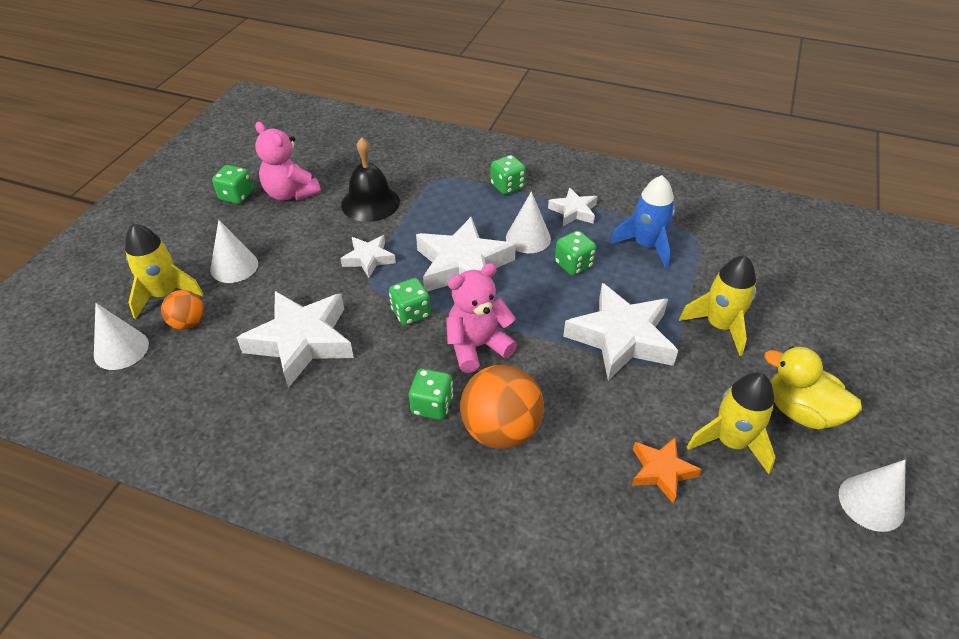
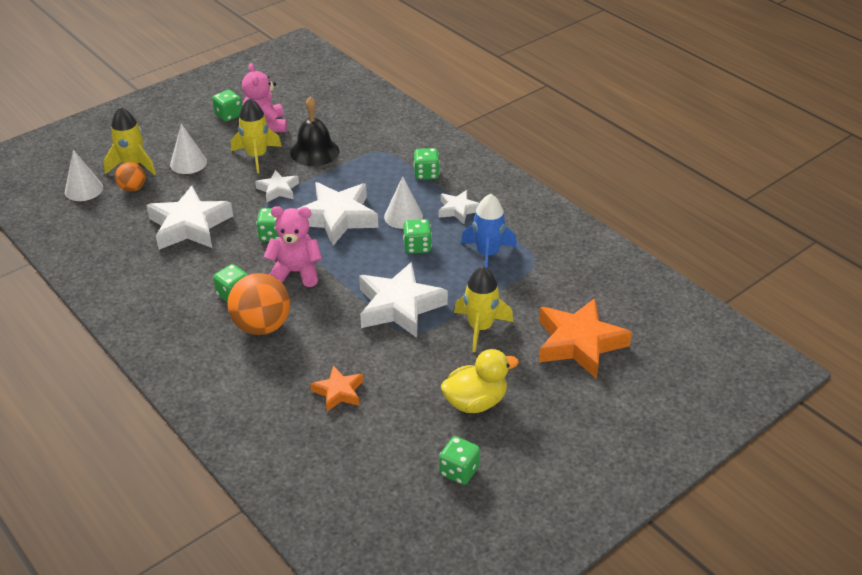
camera: 30 degrees right, 5 degrees down
(731, 442) = (404, 397): yellow rocket -> yellow rocket (257, 156)
(801, 411) = (475, 402): yellow duck -> yellow duck turned 90 degrees clockwise
(818, 301) = (579, 343): none -> orange star
(871, 502) = (459, 471): white cone -> green dice

